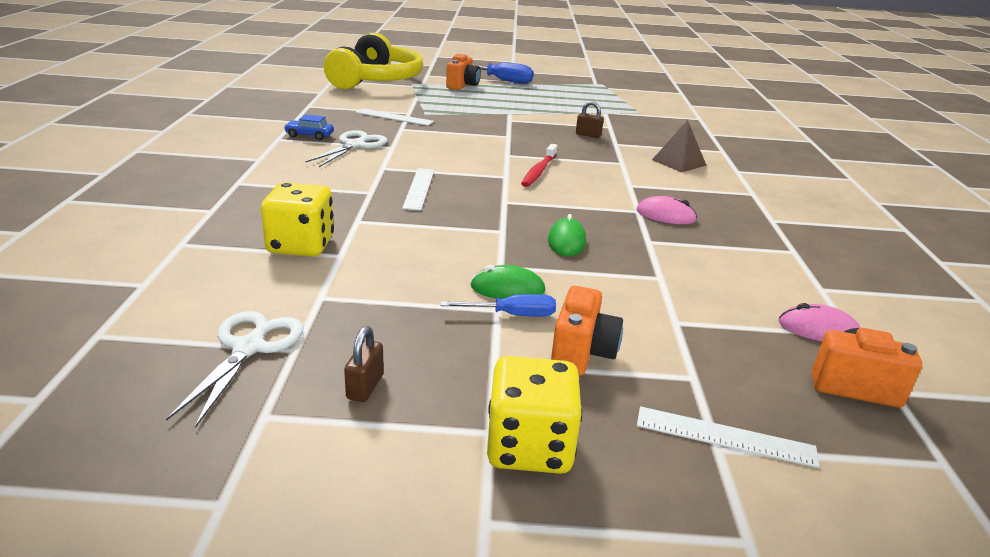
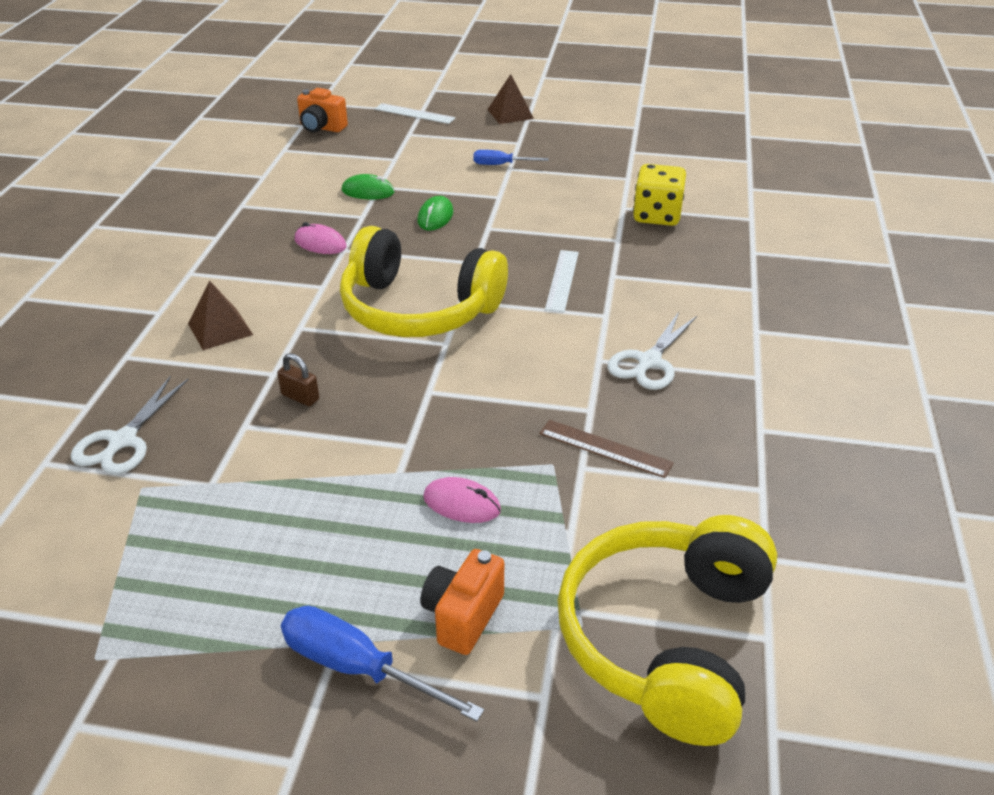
camera: 170 degrees left, 10 degrees up
(249, 348) = (658, 152): white scissors -> white scissors (123, 441)
(309, 135) = (718, 385): blue car -> none
(365, 386) = (589, 135): brown padlock -> none
(394, 117) = (605, 448): white ruler -> brown ruler
(507, 288) = (499, 180): green mouse -> green mouse (368, 191)
(529, 447) = (510, 114): yellow dice -> brown pyramid
(539, 171) = (418, 309): red toothbrush -> yellow headphones
(582, 353) = (466, 145): orange camera -> none
(818, 329) = (303, 153): pink mouse -> pink mouse (462, 504)

